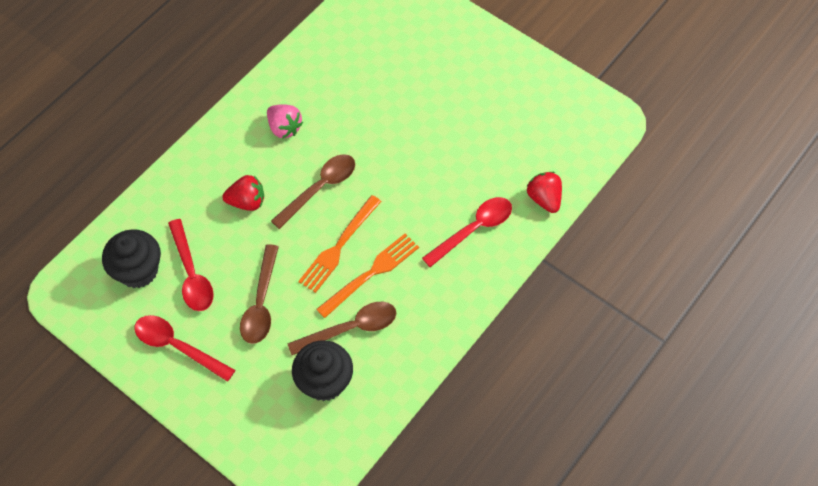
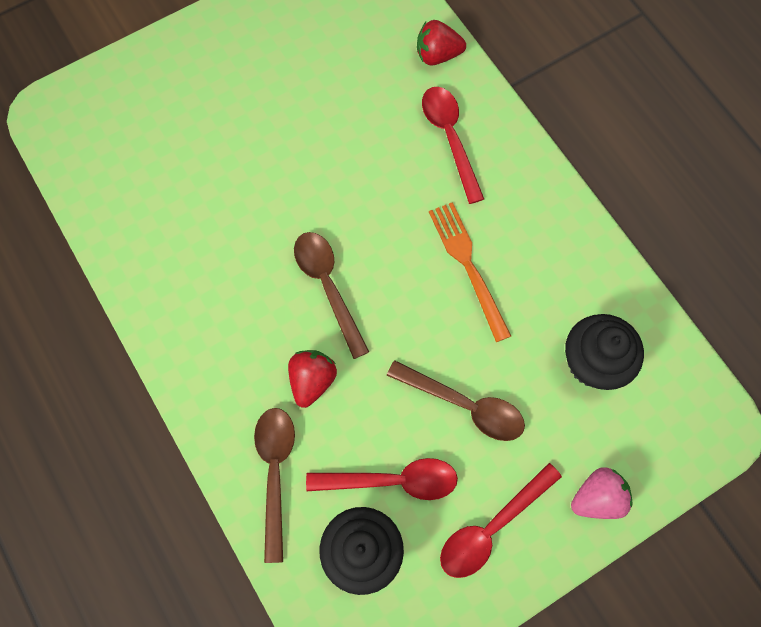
camera: 70 degrees left, 10 degrees up
(284, 128) = (220, 302): pink strawberry -> pink strawberry (597, 497)
(339, 247) = (419, 290): orange fork -> none
(351, 328) = (533, 311): brown spoon -> brown spoon (275, 472)

